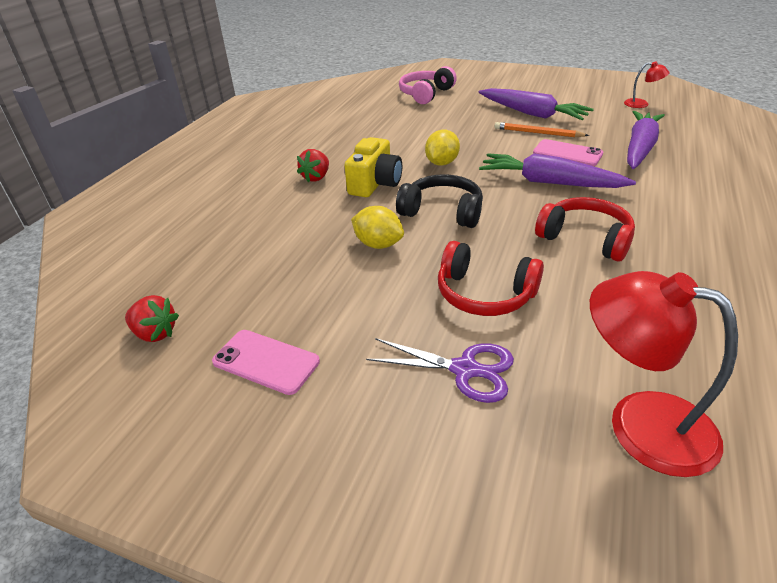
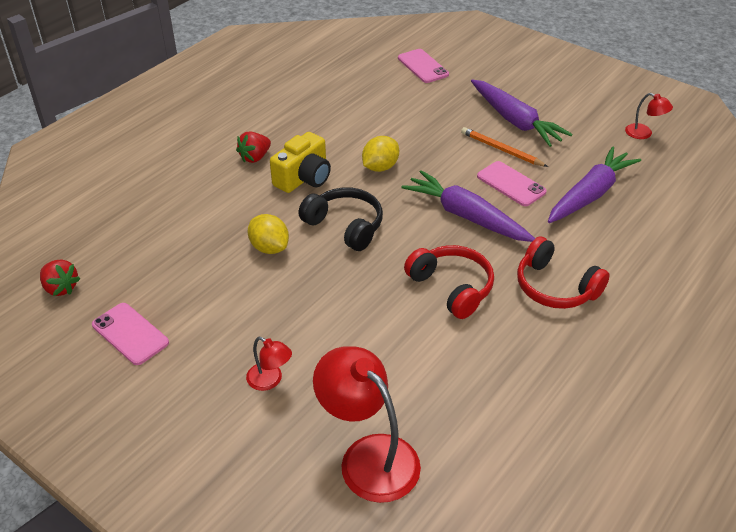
camera: 15 degrees right, 5 degrees up
(426, 94) = (423, 66): pink headphones -> pink phone
(465, 370) = (270, 380): purple scissors -> red lamp
(484, 294) = (327, 319): red headphones -> red headphones (555, 287)

